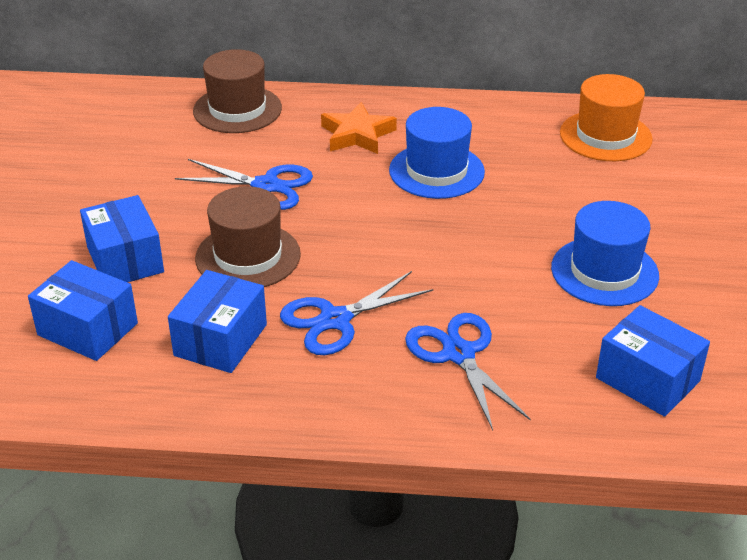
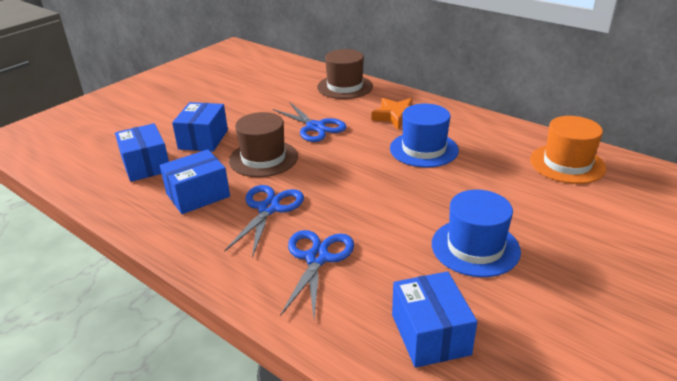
camera: 35 degrees right, 5 degrees down
(335, 320) = (269, 209): blue scissors -> blue scissors turned 105 degrees clockwise

